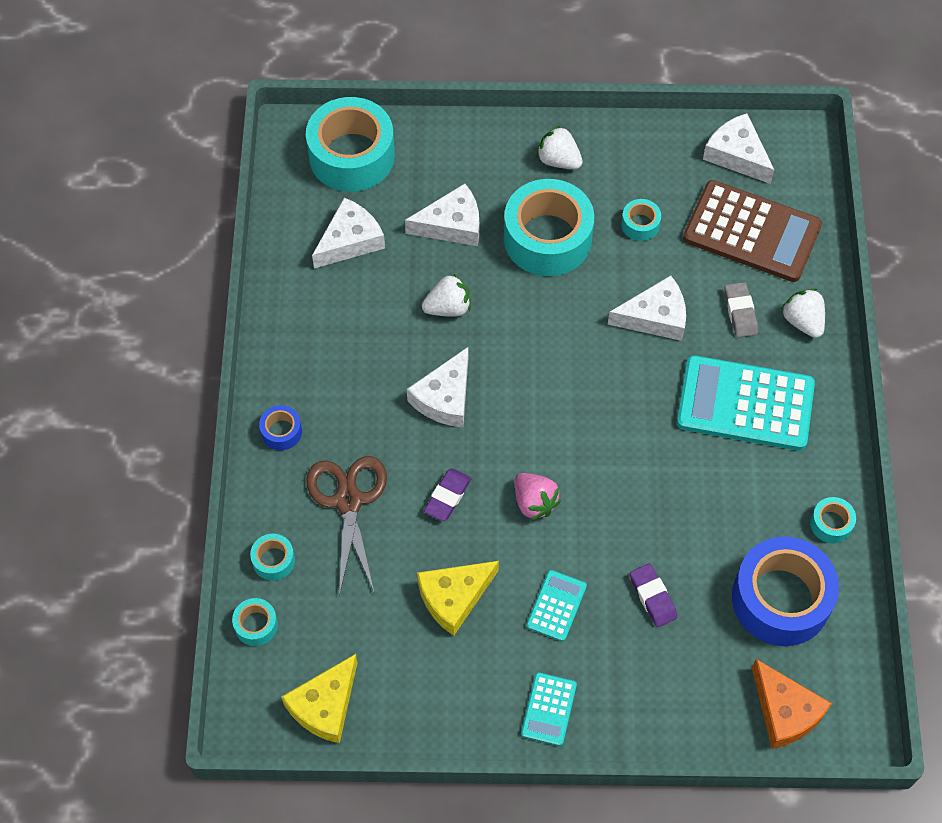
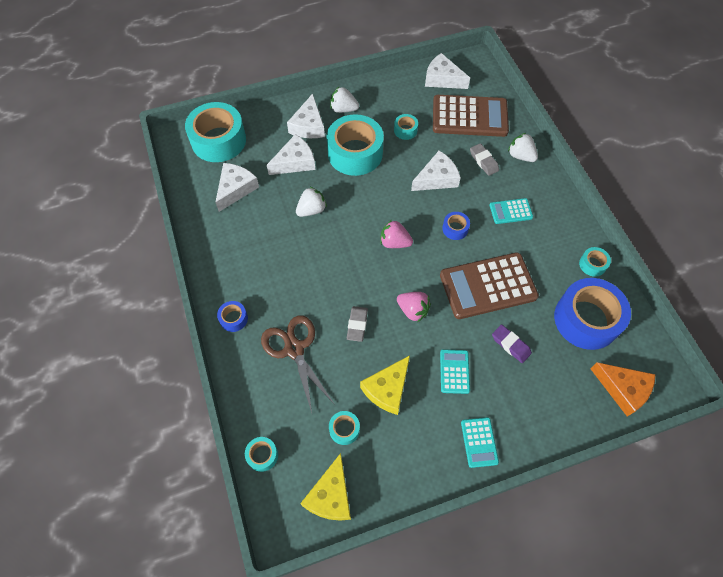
camera: 20 degrees left, 0 degrees up
(273, 560) = (258, 406): turquoise tape -> turquoise tape (344, 429)
(445, 397) = (331, 264): white cheese -> white cheese (308, 125)
(447, 496) = (357, 325): purple eraser -> grey eraser
(549, 395) = (394, 242): none -> pink strawberry
(648, 403) = (455, 229): none -> blue tape
(658, 503) = (488, 286): none -> brown calculator
(745, 404) = (510, 211): turquoise calculator -> turquoise calculator, size x0.48

